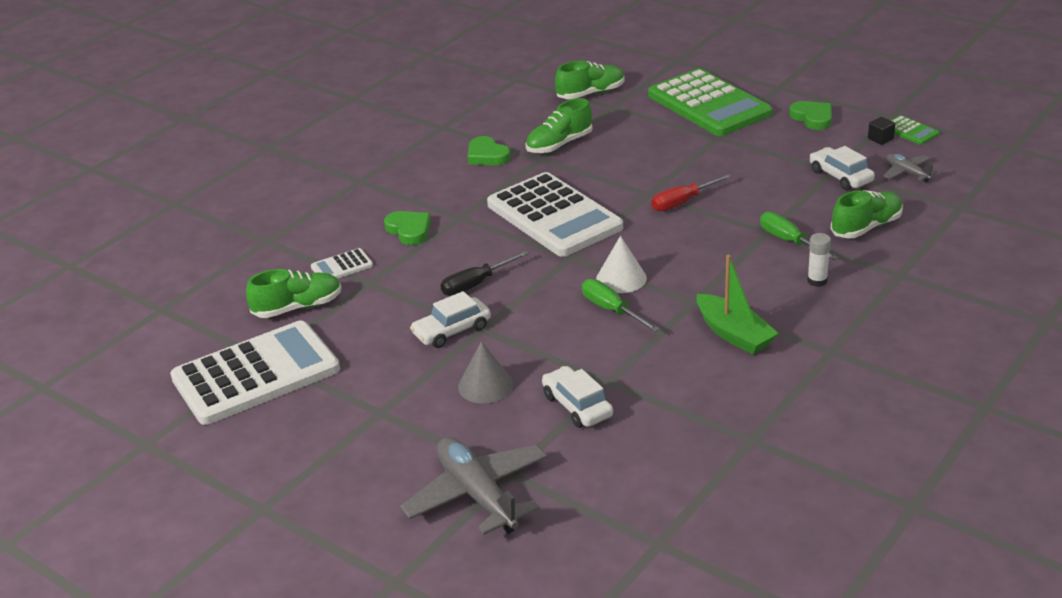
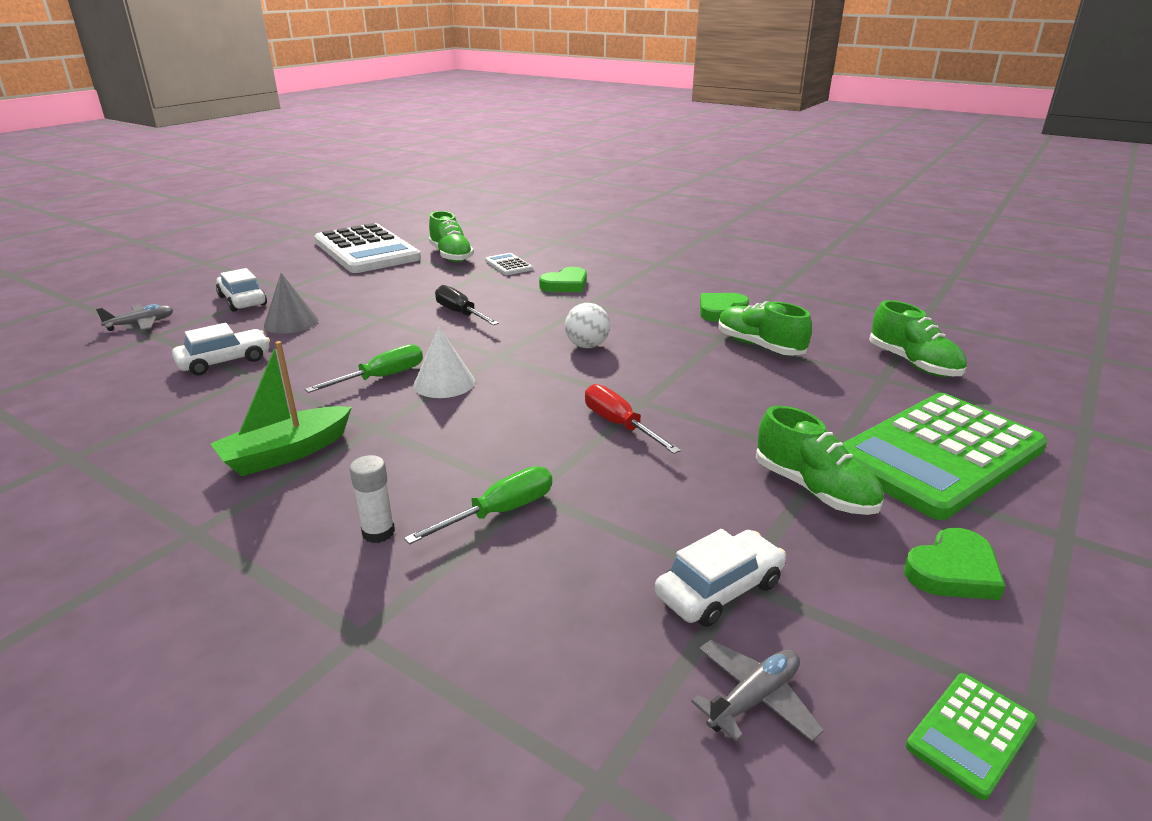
camera: 85 degrees right, 5 degrees down
(452, 331) = (386, 307): white car -> white car (242, 300)
(477, 495) = (141, 324): grey plane -> grey plane, size x0.51
(554, 216) = (587, 346): white calculator -> white ball
(866, 227) = (530, 606): green shoe -> green shoe (814, 489)
(880, 139) = (904, 670): black cube -> none

